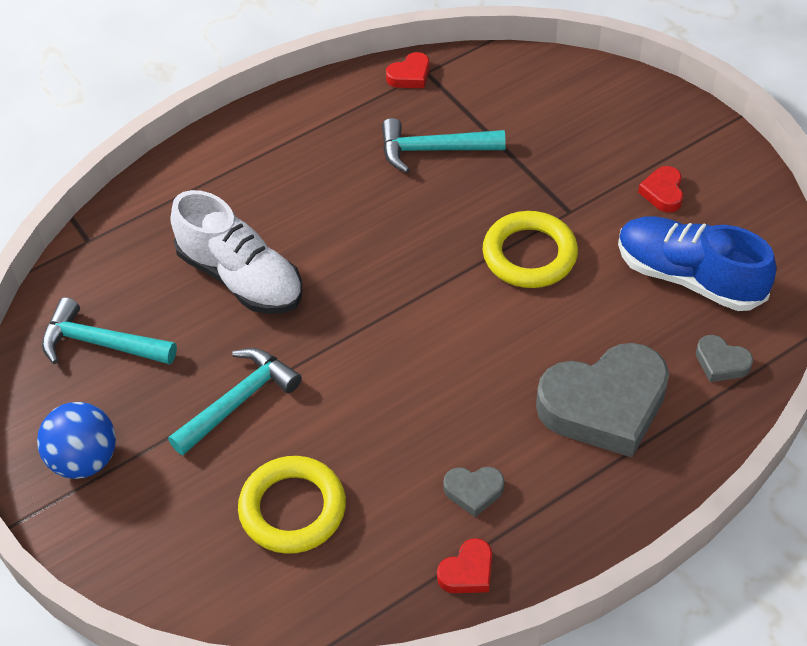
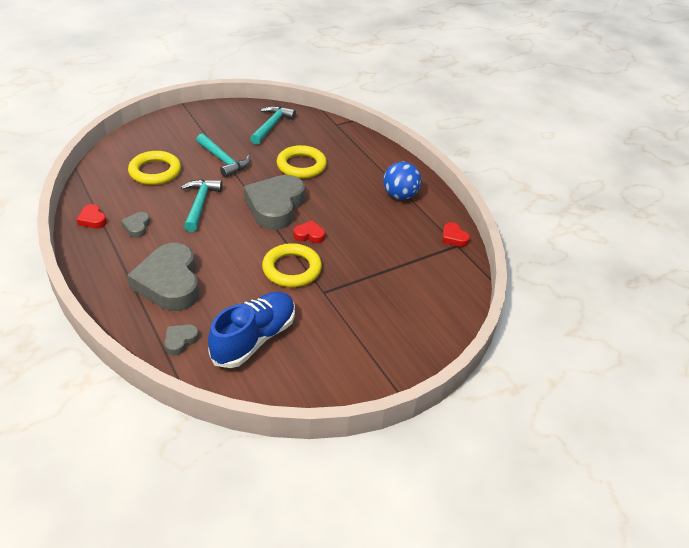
camera: 90 degrees right, 10 degrees down
(84, 460) = (207, 120): blue ball -> blue ball (400, 195)
(240, 277) = (301, 165): white shoe -> yellow ring
(373, 298) = (275, 206): none -> grey heart
(433, 150) = (386, 240): turquoise hammer -> turquoise hammer (200, 204)
(663, 192) = (332, 340): red heart -> red heart (309, 235)

